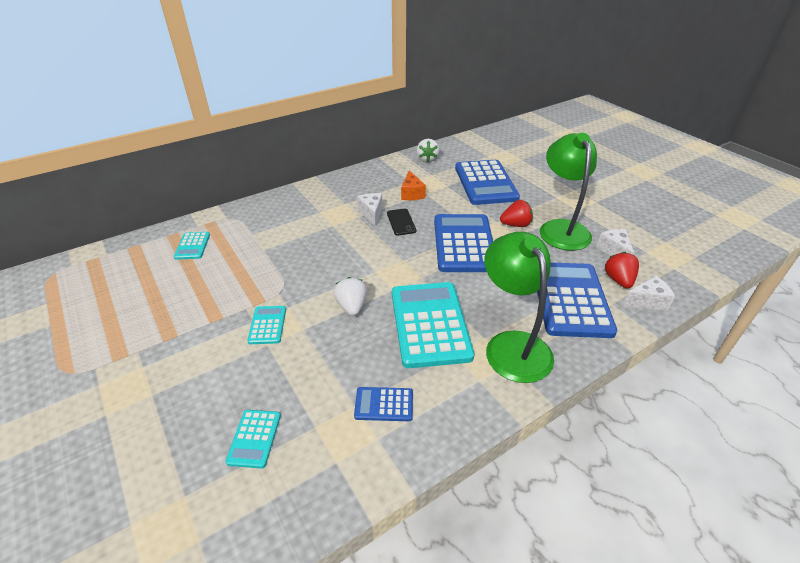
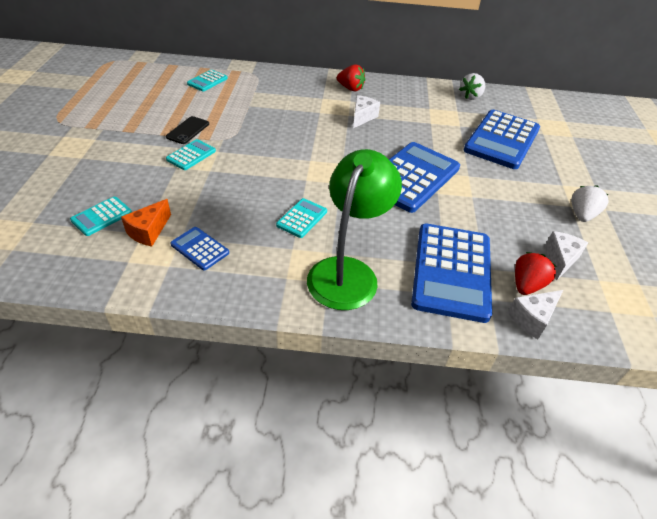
camera: 35 degrees right, 5 degrees up
(352, 306) = (261, 174): white strawberry -> white strawberry (582, 215)
(401, 222) = (378, 135): black phone -> black phone (188, 130)
(411, 194) = (417, 118): orange cheese -> orange cheese (149, 231)
(430, 324) = (302, 218): turquoise calculator -> turquoise calculator, size x0.46
(515, 225) = (483, 187): red strawberry -> red strawberry (350, 88)
(561, 228) = (528, 212): green lamp -> none
(570, 299) = (451, 271): blue calculator -> blue calculator turned 150 degrees clockwise
(647, 301) = (532, 319): white cheese -> white cheese turned 120 degrees clockwise

